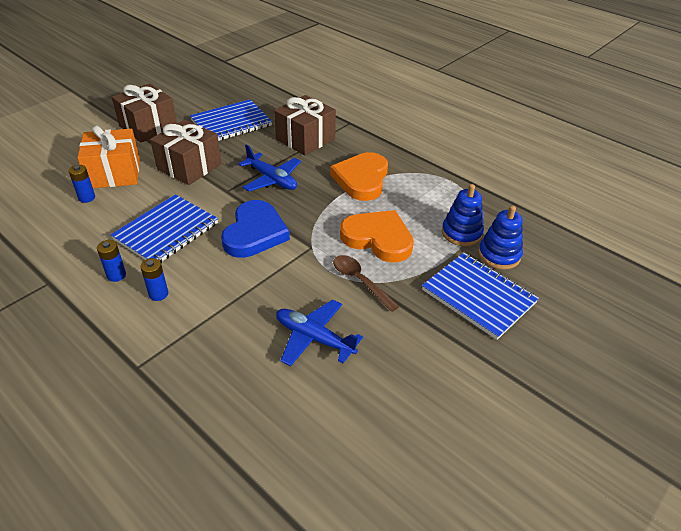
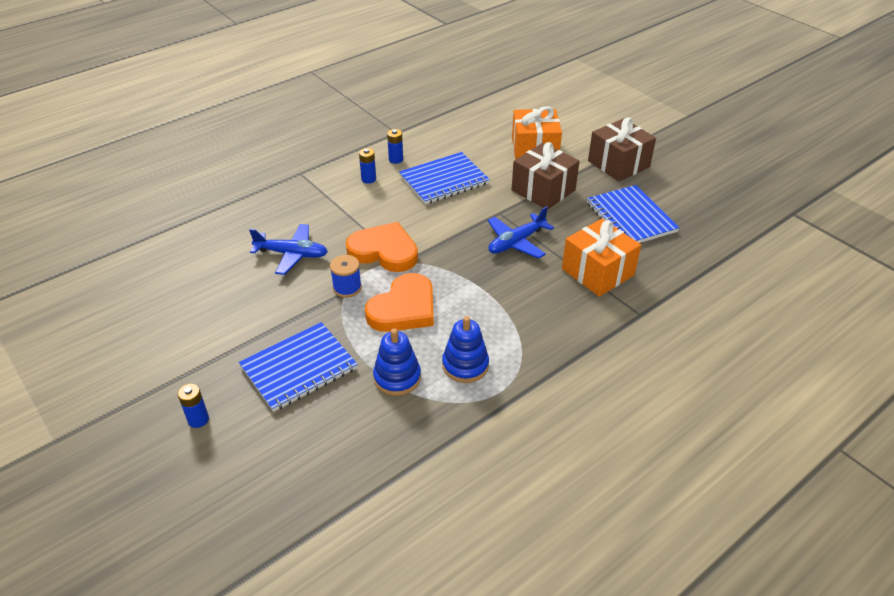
camera: 100 degrees right, 0 degrees up
(87, 198) = (498, 139): blue battery -> blue battery (198, 419)
(166, 231) = (444, 180): blue notebook -> blue notebook turned 75 degrees counterclockwise
(255, 233) = (431, 228): blue heart -> none
(305, 139) = (597, 272): brown gift -> orange gift
(314, 338) = (292, 254): blue plane -> blue plane turned 60 degrees clockwise
(360, 281) = (347, 288): brown spoon -> blue spool
(361, 179) = (510, 309): orange heart -> orange heart (384, 251)
(499, 255) = (353, 402): blue stacking toy -> blue stacking toy (465, 365)

